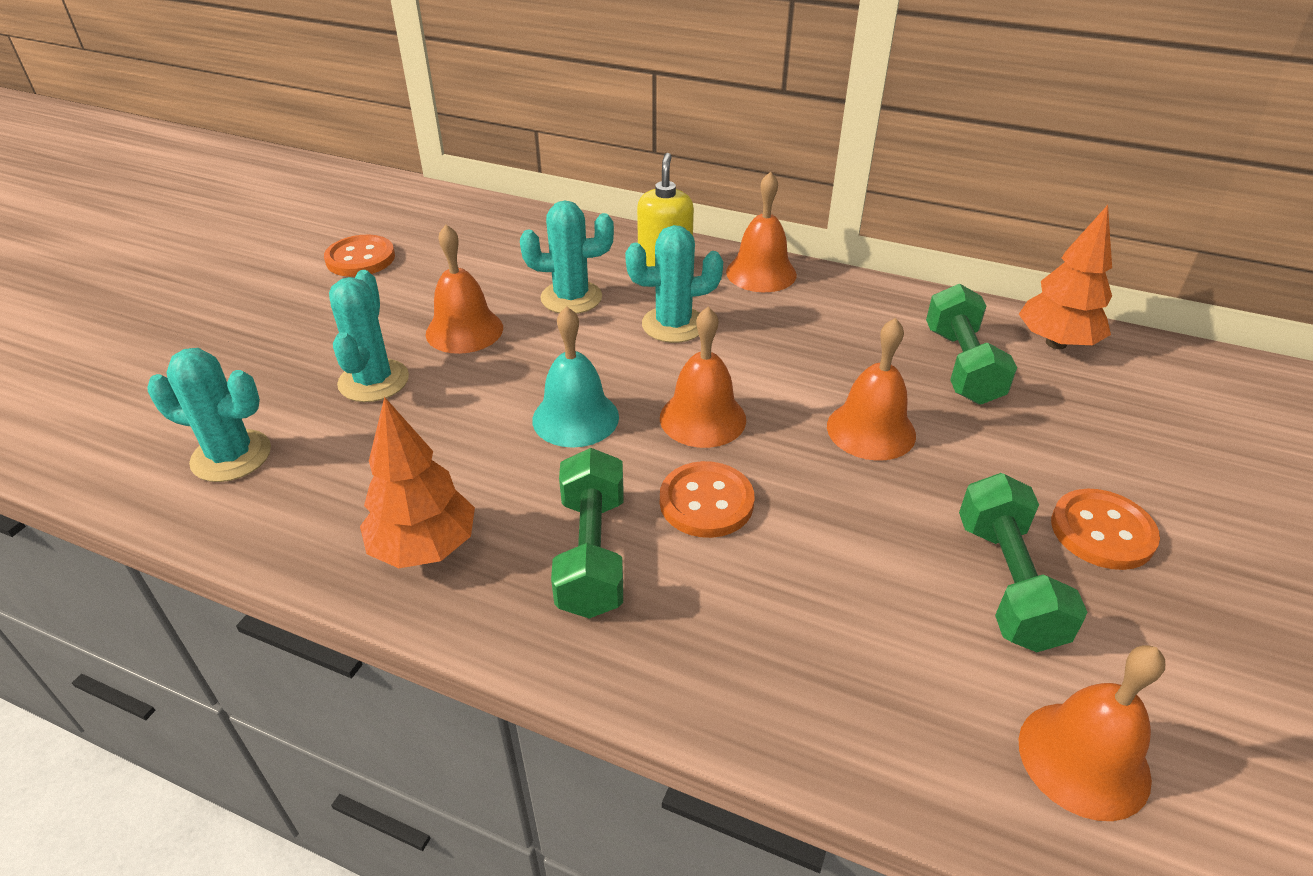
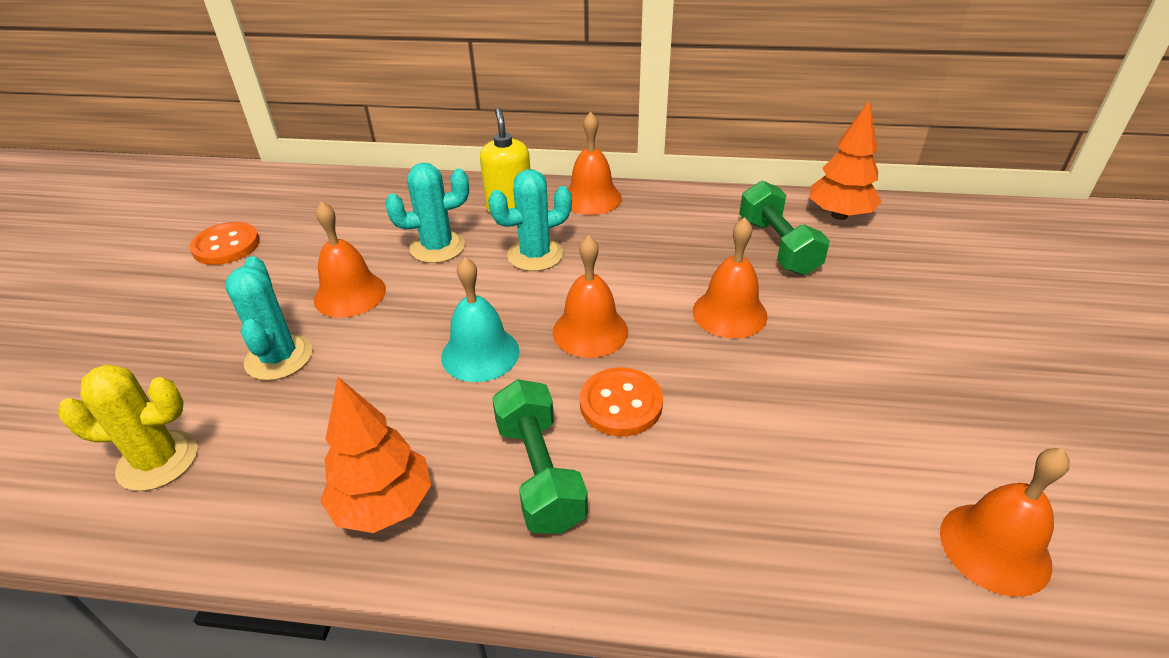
camera: 15 degrees left, 0 degrees up
(231, 456) = (158, 460): turquoise cactus -> yellow cactus
(1007, 582) = (881, 416): green dumbbell -> none
(1102, 531) = (932, 358): orange button -> none

